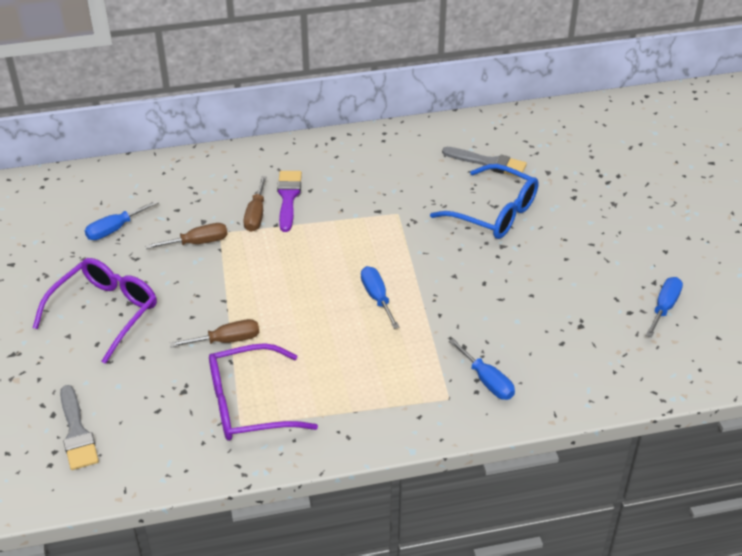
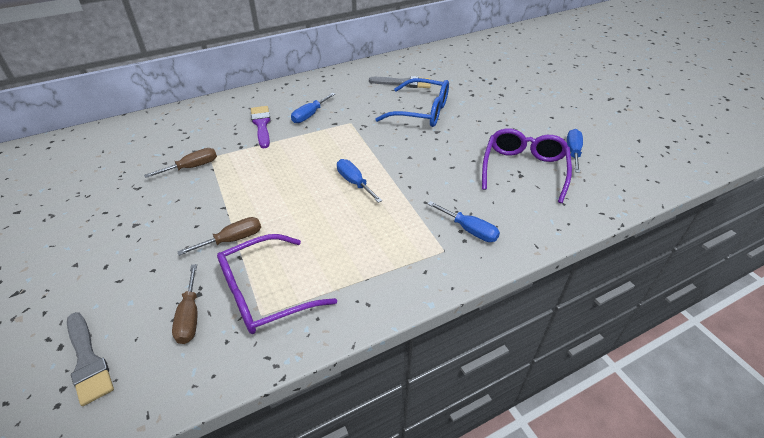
camera: 15 degrees left, 0 degrees up
(105, 312) = (112, 237): purple glasses -> purple glasses (524, 169)
(114, 229) = (116, 169): blue screwdriver -> blue screwdriver (309, 115)
(256, 215) = (238, 140): brown screwdriver -> brown screwdriver (190, 316)

